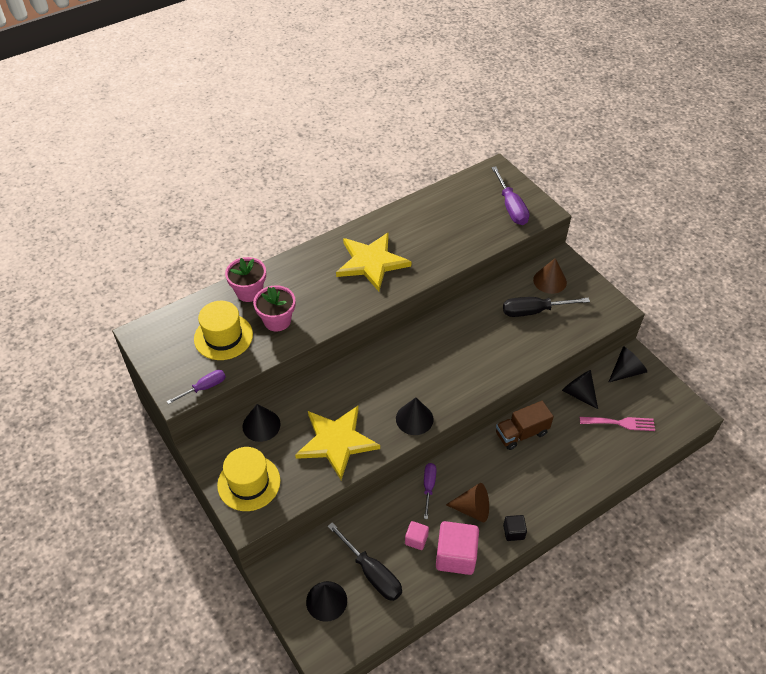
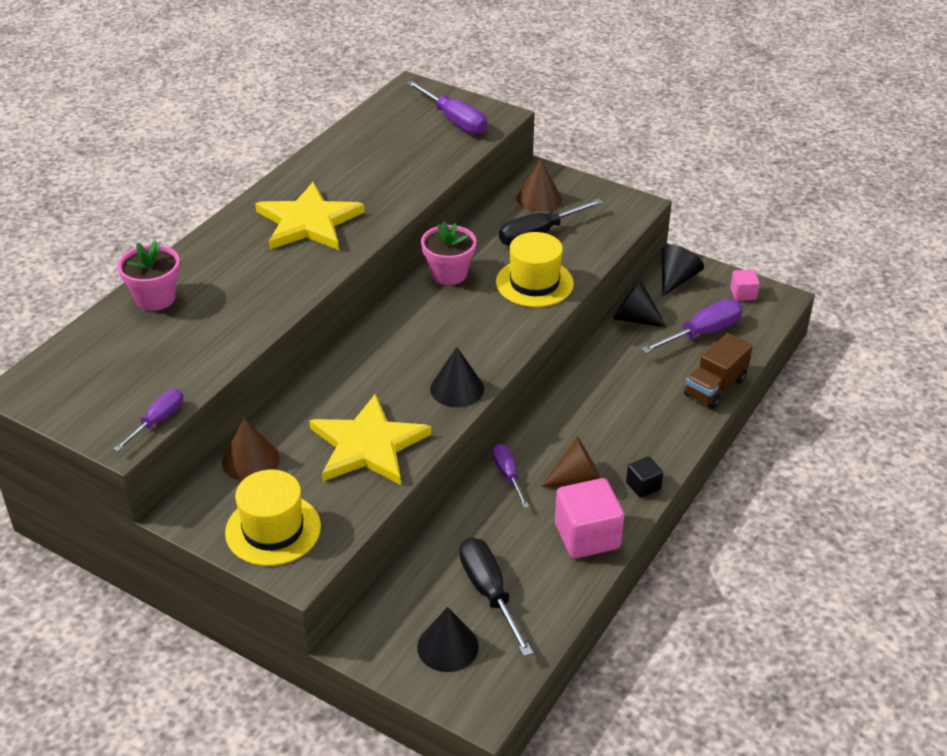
camera: 25 degrees left, 10 degrees down
(223, 337) = (149, 357): yellow hat -> yellow hat (534, 283)
(261, 425) = (250, 460): black cone -> brown cone
(277, 321) = (216, 318): pink flower pot -> pink flower pot (449, 274)
(371, 572) = (489, 593): black screwdriver -> black screwdriver turned 135 degrees counterclockwise
(416, 539) = (526, 537): pink cube -> pink cube (743, 294)
(521, 433) = (590, 381): brown truck -> brown truck (715, 387)
(620, 423) = (702, 333): pink fork -> purple screwdriver

